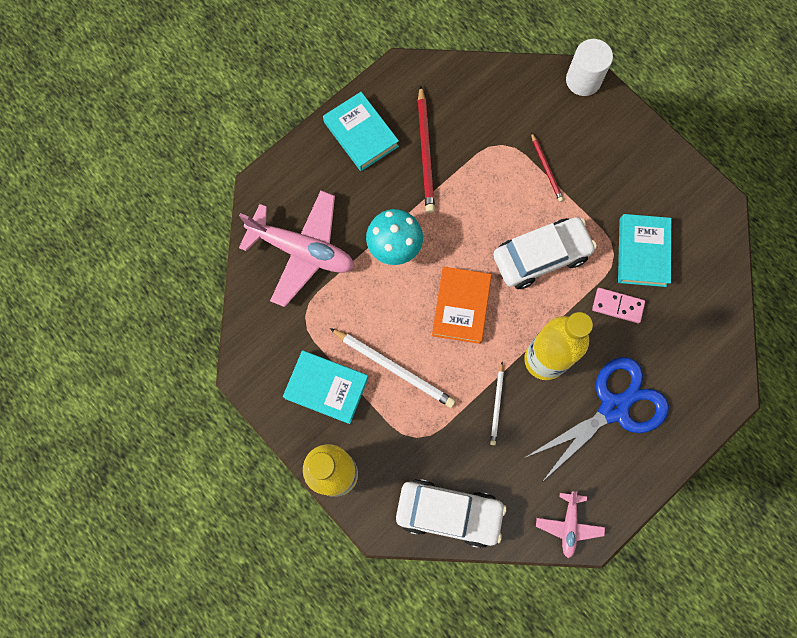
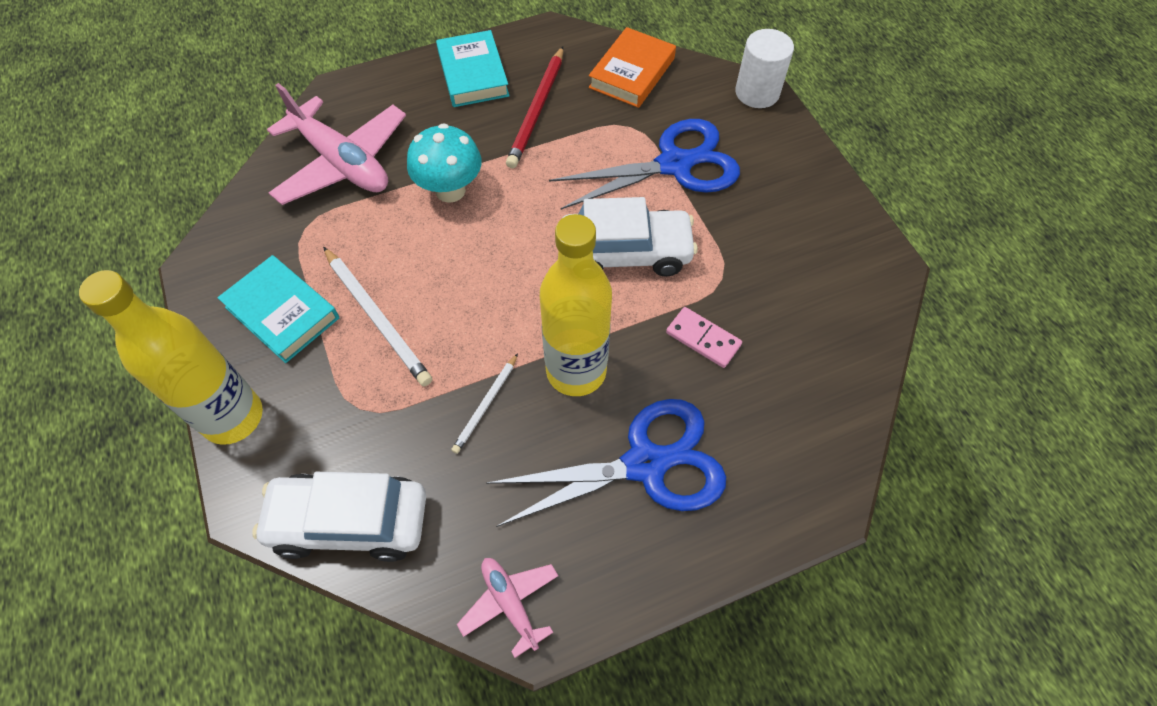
camera: 20 degrees right, 15 degrees down
(449, 513) = (350, 522): white car -> white car turned 150 degrees clockwise
(461, 306) = (497, 276): orange book -> orange book (632, 73)
(546, 169) = (674, 164): red pencil -> blue scissors
(569, 525) = (510, 603): pink plane -> pink plane turned 120 degrees clockwise
(642, 252) = (762, 287): turquoise book -> none

